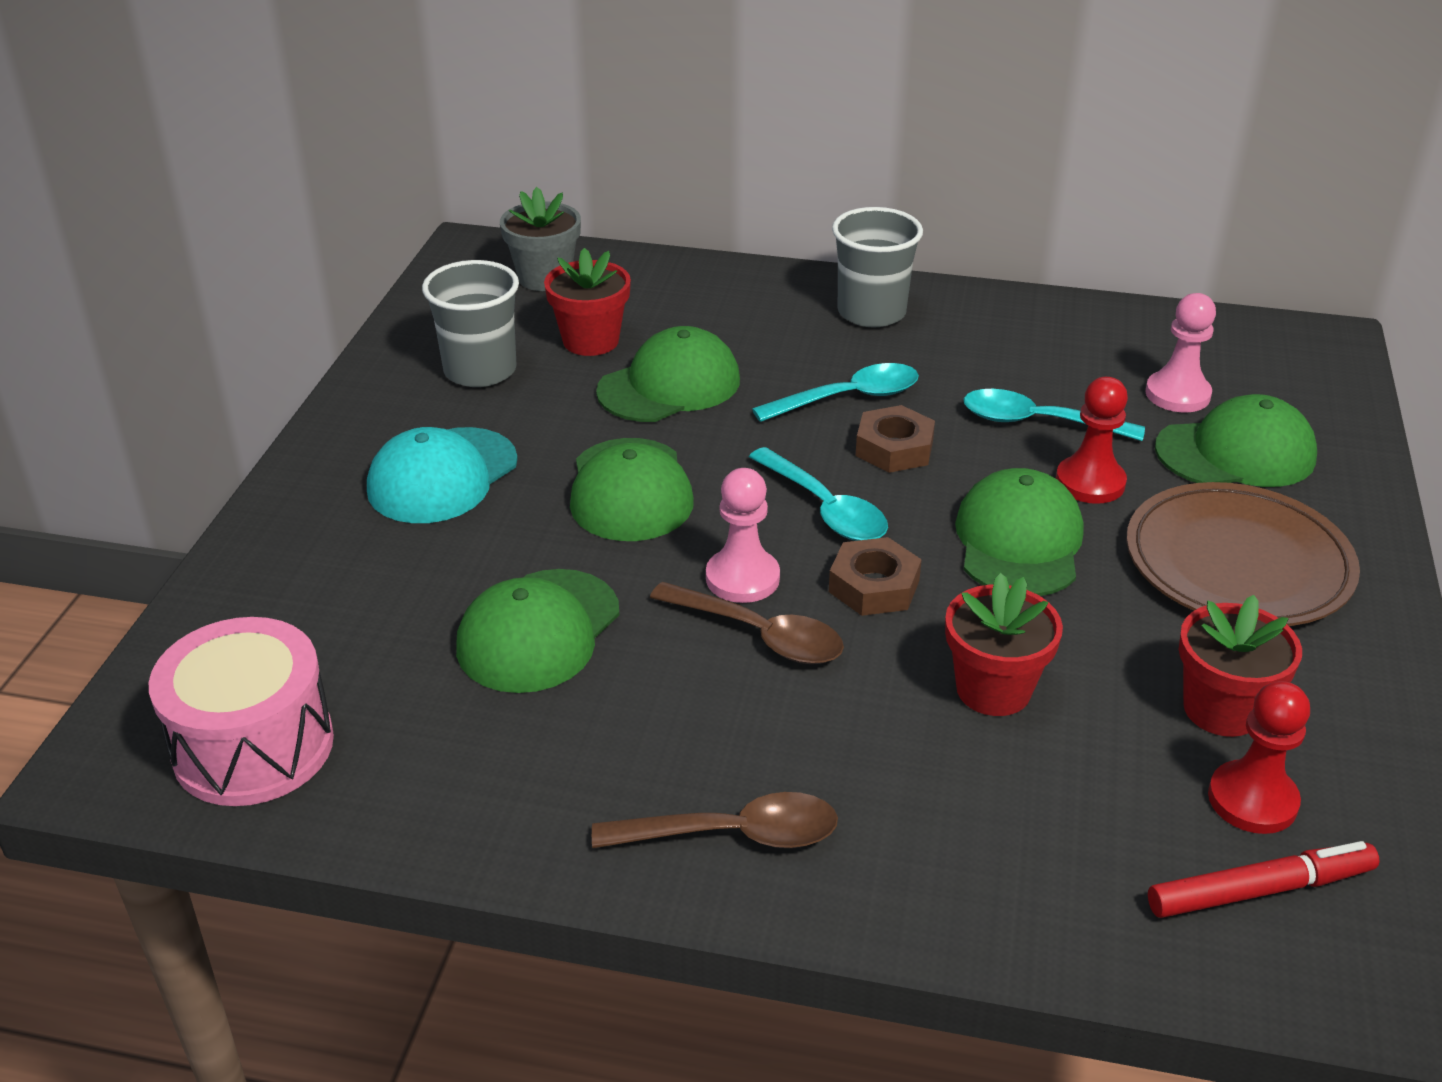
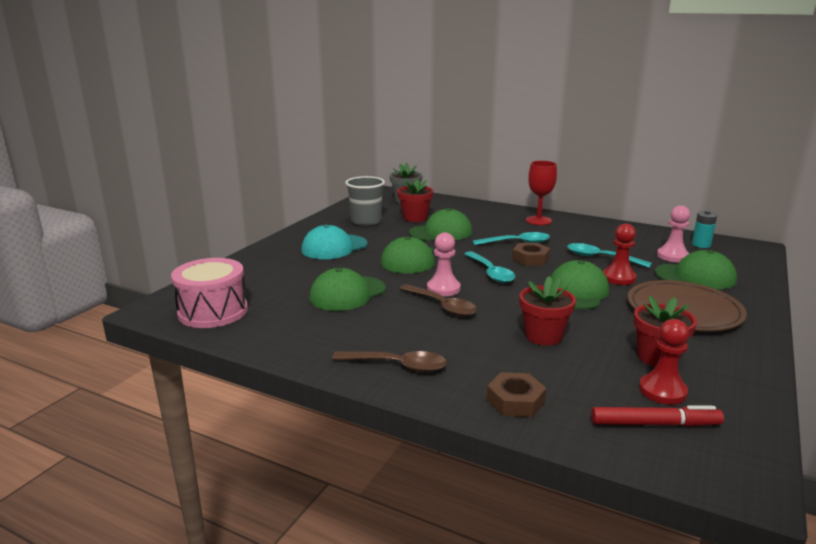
camera: 15 degrees right, 15 degrees down
(871, 312) = (538, 220): grey cup -> red goblet
(874, 586) = (501, 298): brown nut -> brown nut (515, 401)
(1224, 348) = (701, 245): none -> turquoise battery

